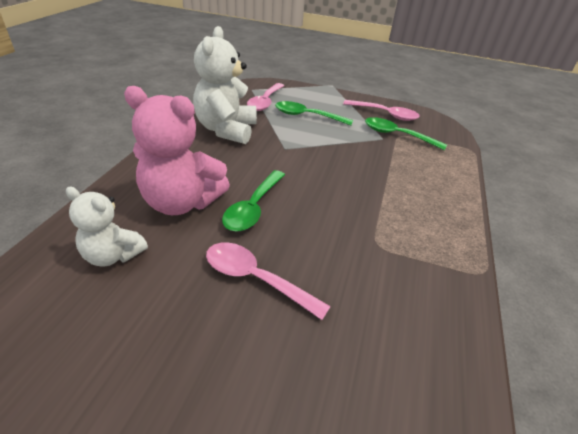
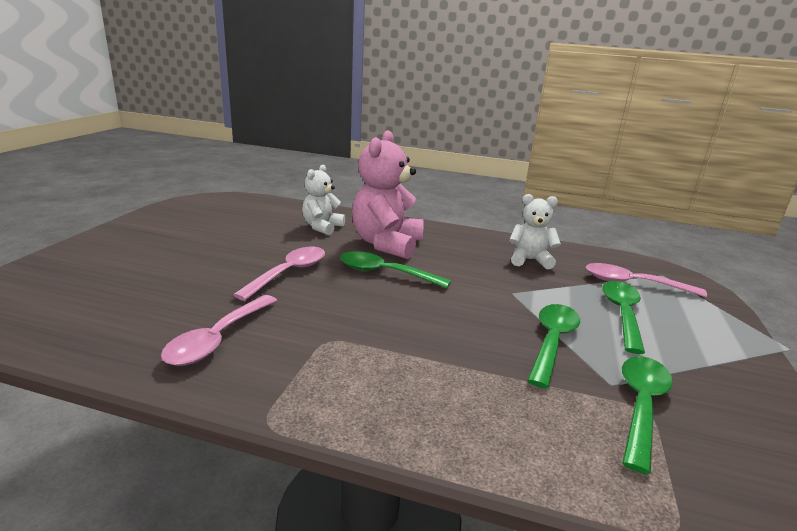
camera: 90 degrees right, 15 degrees down
(226, 130) = (529, 260): white teddy bear -> white teddy bear, size x0.59
(346, 146) = (552, 341): none -> green spoon
(385, 114) = (727, 404): pink spoon -> pink spoon (217, 339)

